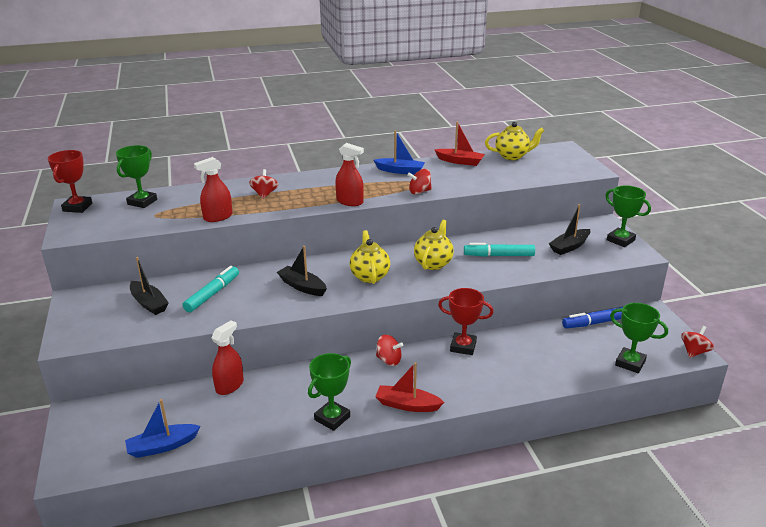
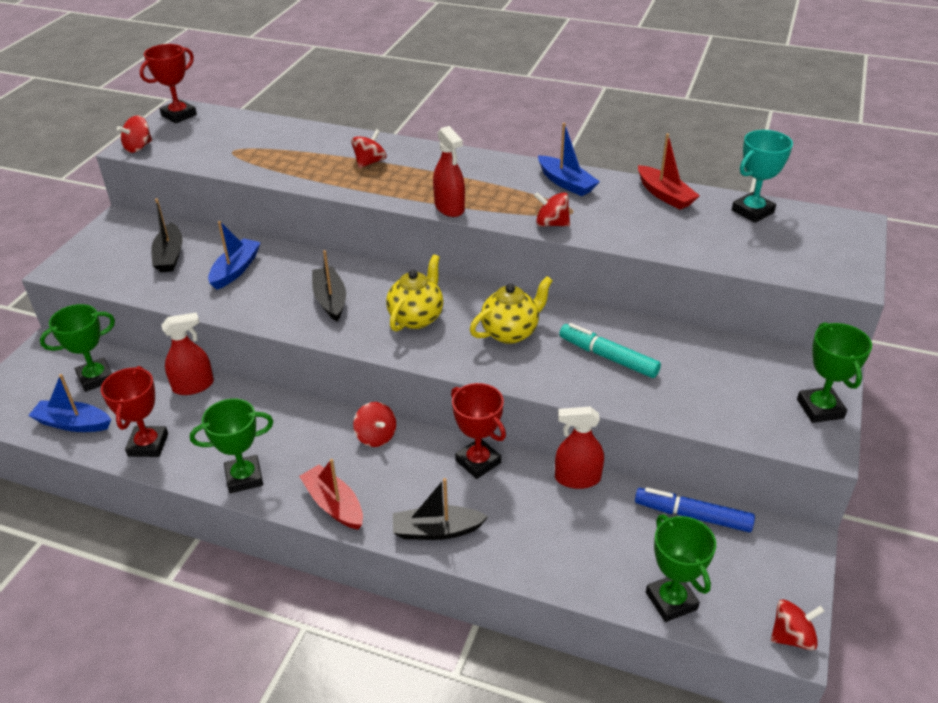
camera: 35 degrees right, 10 degrees up
(72, 234) = (138, 147): none -> red spinning top
(142, 202) = (241, 129): green trophy -> green trophy (96, 378)
(212, 294) = (235, 270): turquoise marker -> blue boat
(218, 217) = (287, 176): red spray bottle -> red spray bottle (577, 478)
(239, 432) = (148, 445): none -> red trophy
(512, 156) = (752, 211): yellow teapot -> turquoise trophy
(569, 247) = (726, 386): black boat -> black boat (436, 530)

